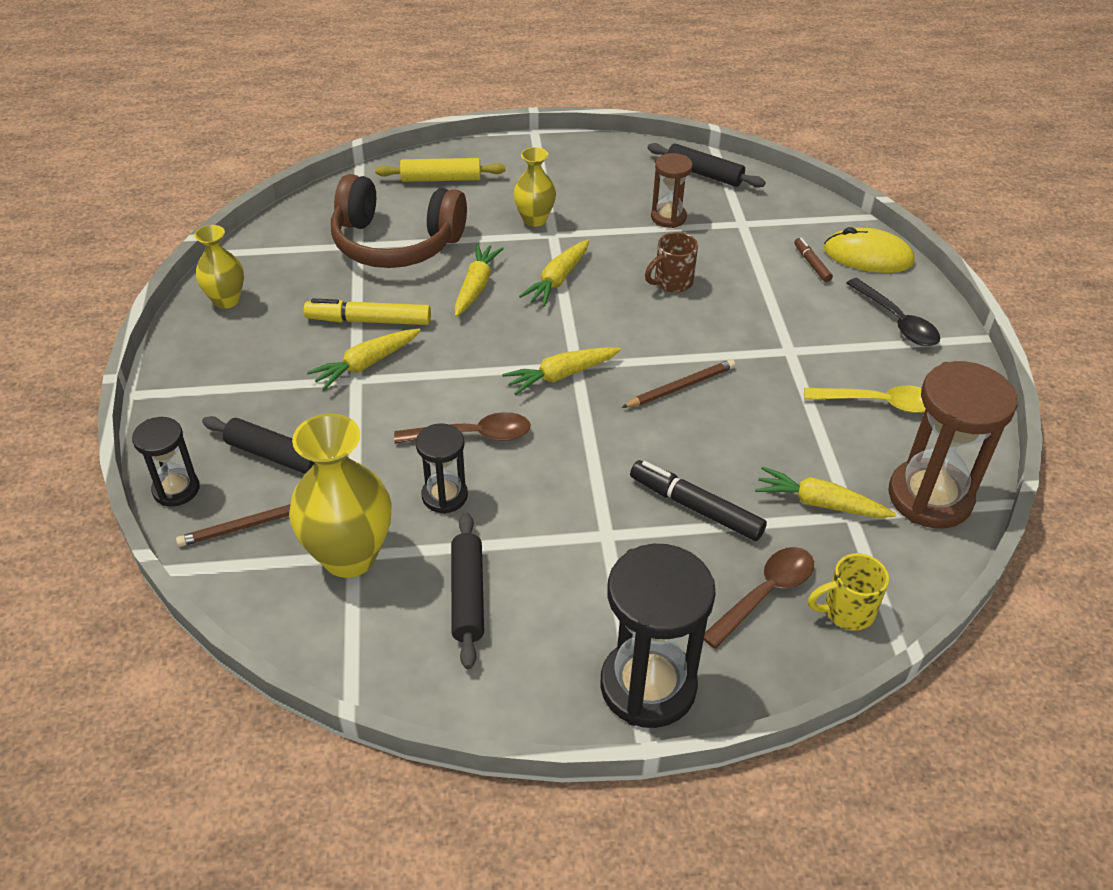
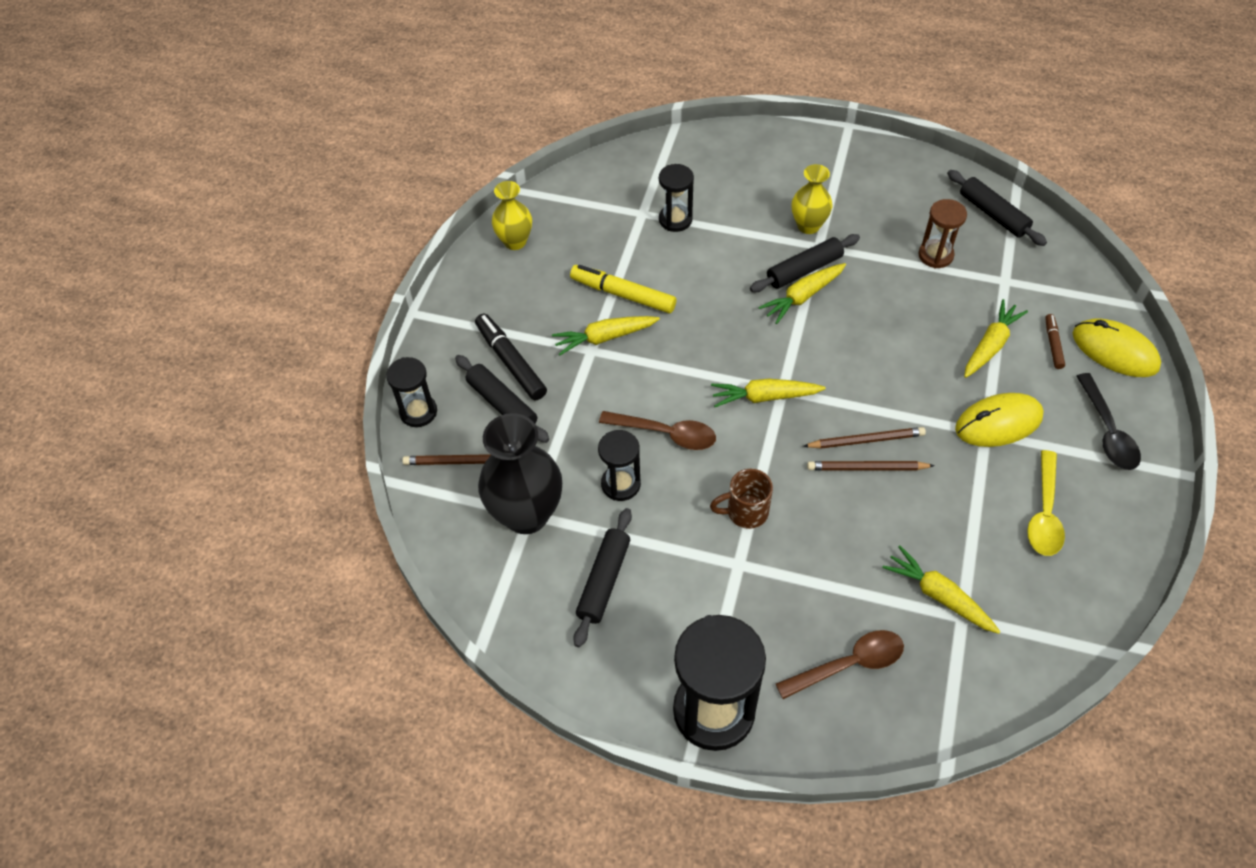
camera: 25 degrees right, 10 degrees up
(349, 556) = (526, 514): yellow vase -> black vase
(396, 243) = (675, 220): brown headphones -> black hourglass
(441, 179) = (741, 159): yellow rolling pin -> none
(476, 286) = (727, 284): yellow carrot -> yellow carrot (990, 345)
(548, 257) = (804, 270): none -> black rolling pin
(672, 282) = (907, 328): brown mug -> brown mug (745, 512)
(694, 410) = (867, 468): none -> brown pencil
(695, 507) = (826, 563): black marker -> black marker (511, 362)
(797, 339) = (998, 423): none -> yellow mouse
(846, 611) = (912, 705): yellow mug -> none
(878, 403) = (1044, 513): yellow spoon -> yellow spoon turned 75 degrees clockwise
(930, 497) = (1045, 623): brown hourglass -> none

